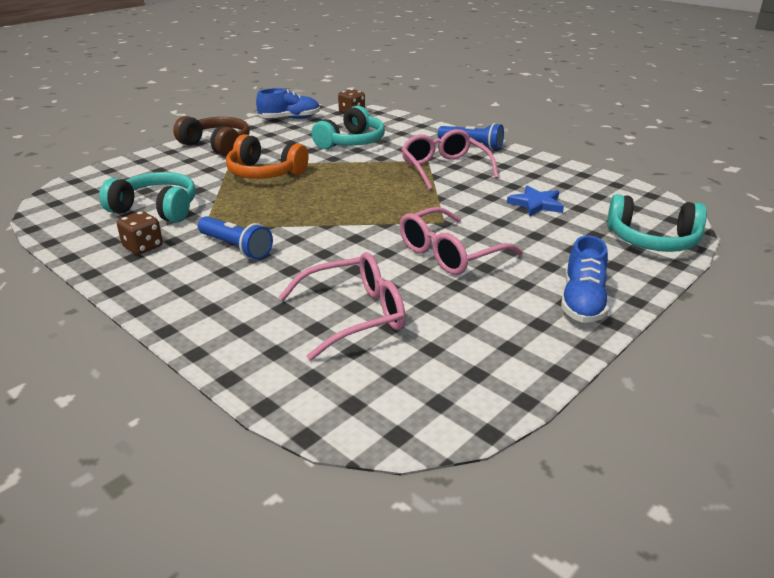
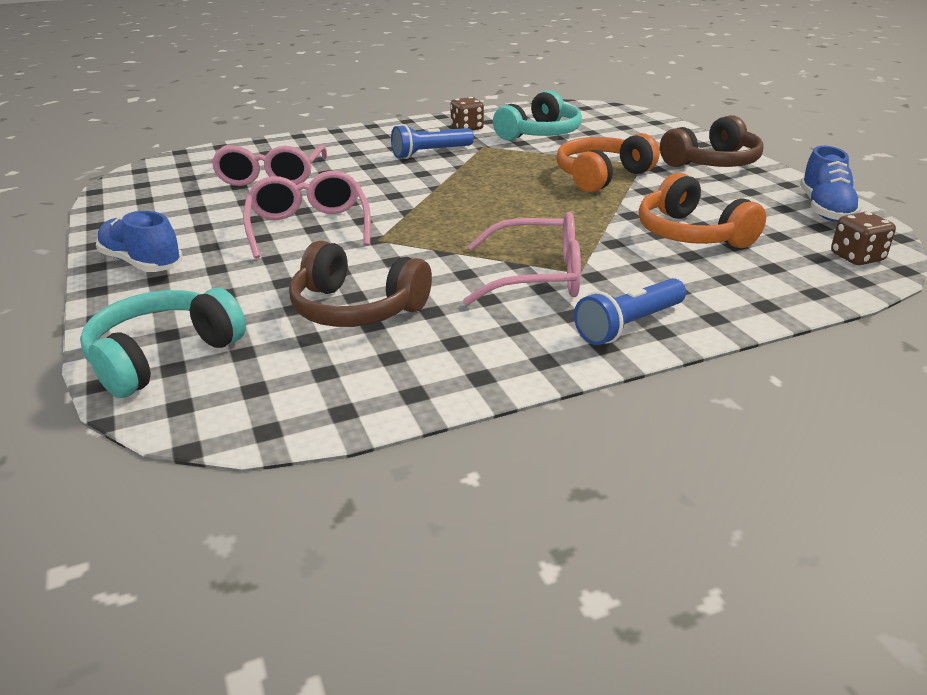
camera: 115 degrees right, 0 degrees up
(351, 142) = (691, 234): turquoise headphones -> orange headphones
(536, 204) = (356, 309): blue star -> brown headphones

